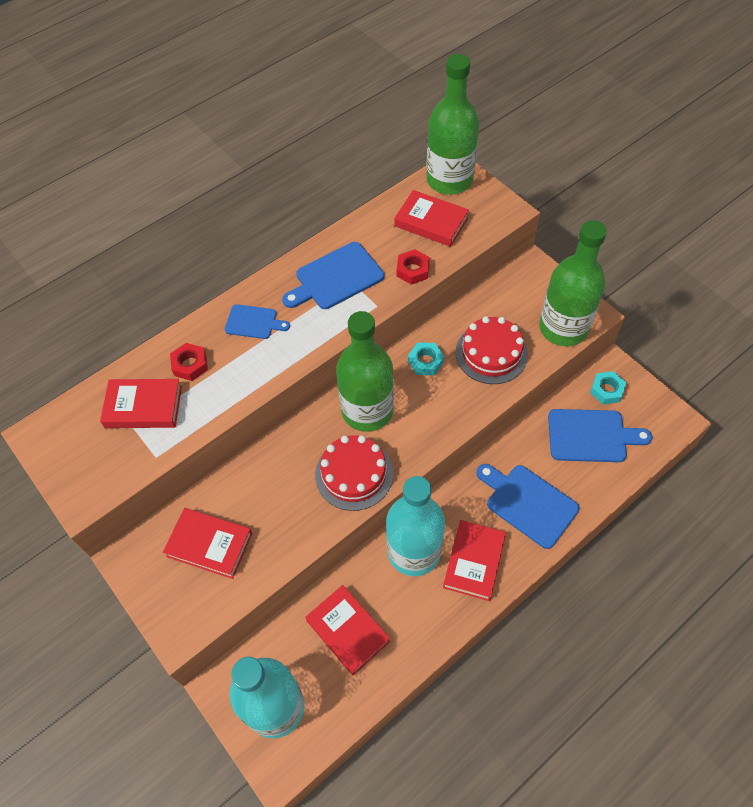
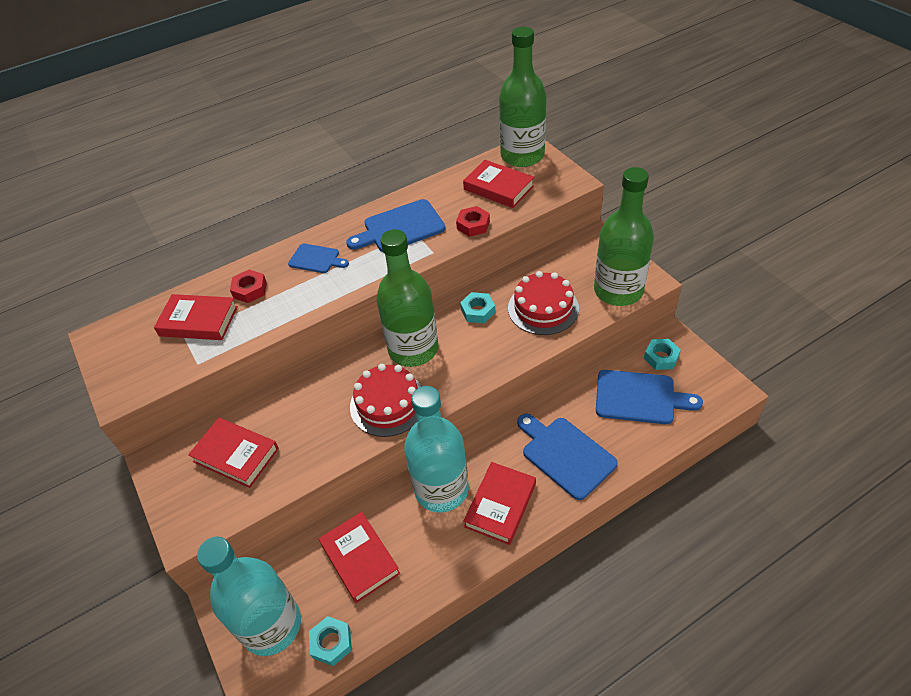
camera: 10 degrees right, 10 degrees down
(337, 717) = (331, 643): none -> turquoise nut

